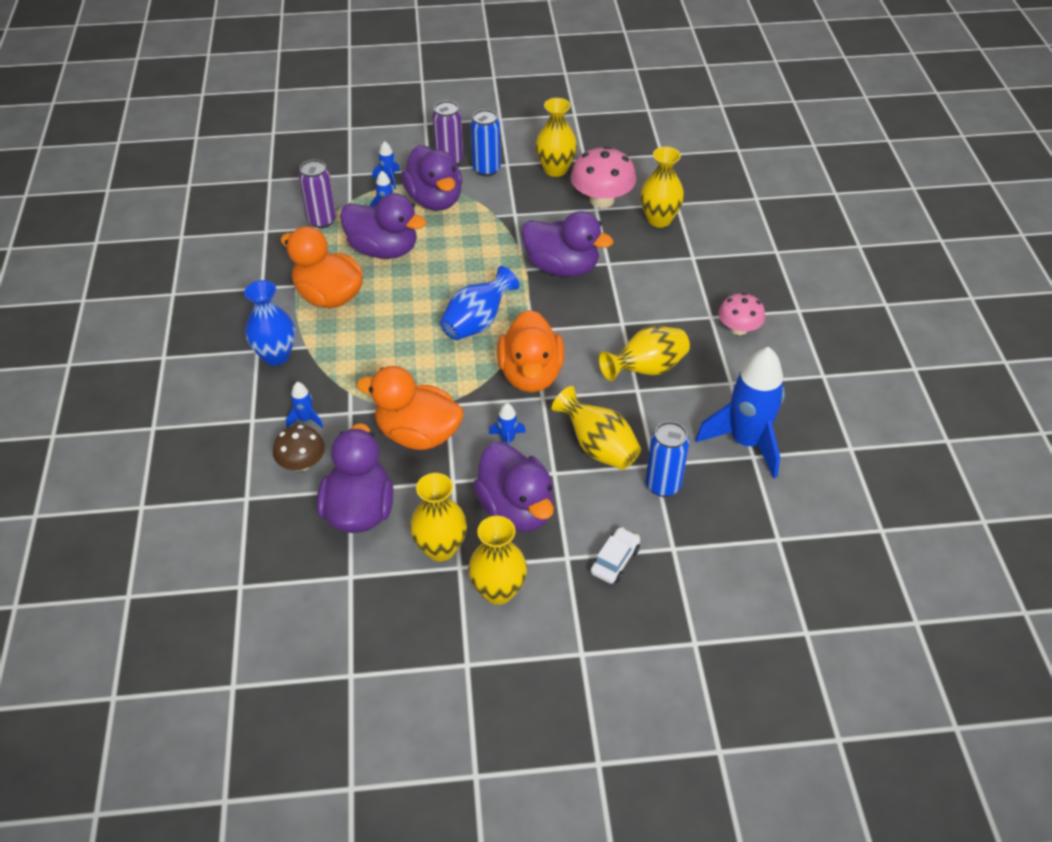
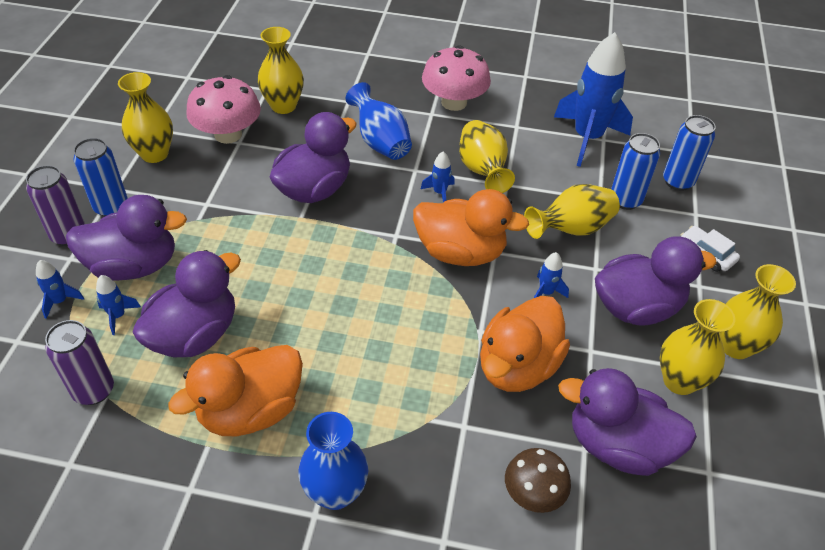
camera: 75 degrees left, 0 degrees up
(306, 419) = (462, 476): blue rocket -> blue rocket (439, 193)
(477, 323) = (366, 276): blue vase -> blue vase (380, 142)
(718, 528) = (678, 181): none -> blue can
(739, 329) = (454, 102): pink mushroom -> pink mushroom, size x1.58

